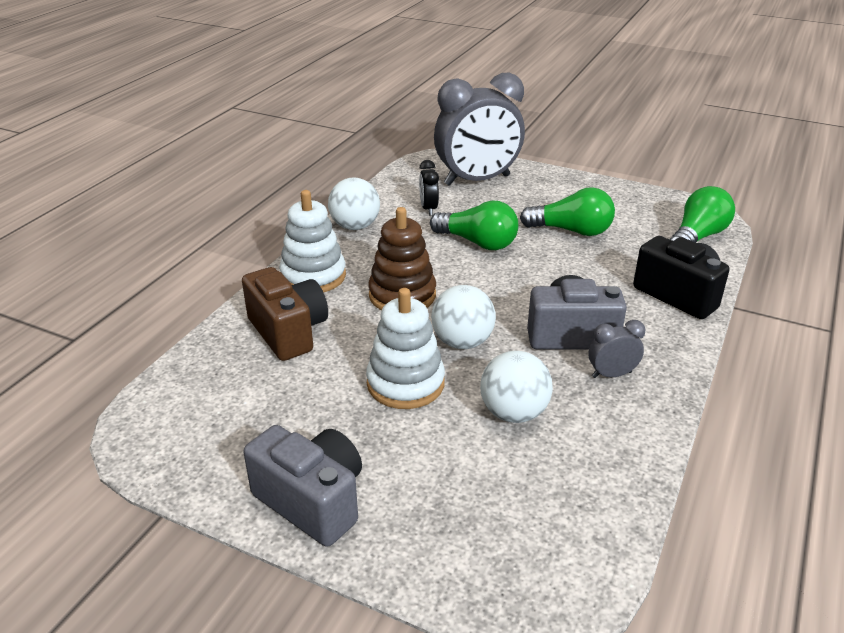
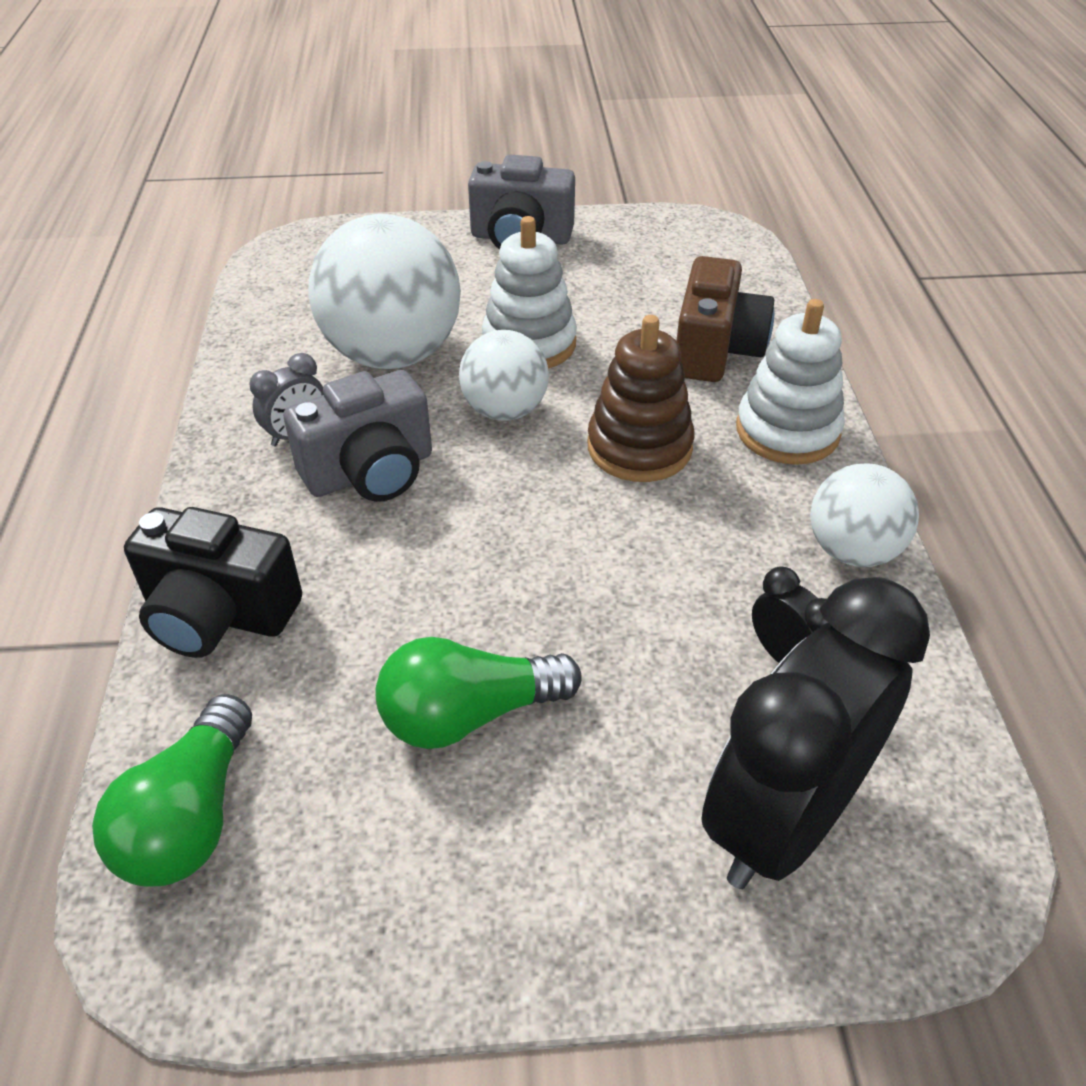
camera: 150 degrees right, 10 degrees up
(288, 332) = (716, 350): brown camera -> brown camera turned 105 degrees counterclockwise
(477, 180) = (783, 821): grey clock -> black clock
(478, 242) = (619, 600): green light bulb -> none
(513, 413) = (393, 354): white ball -> white ball, size x1.75

